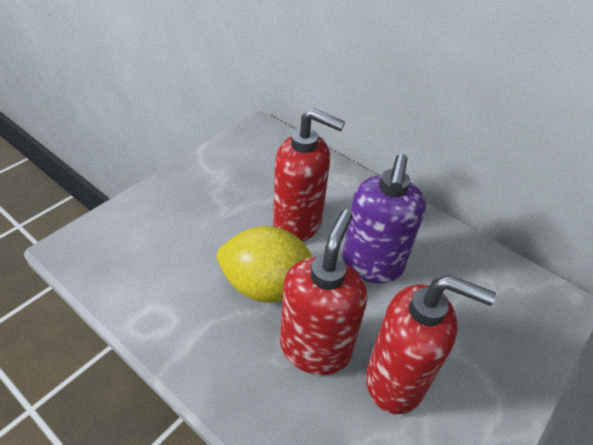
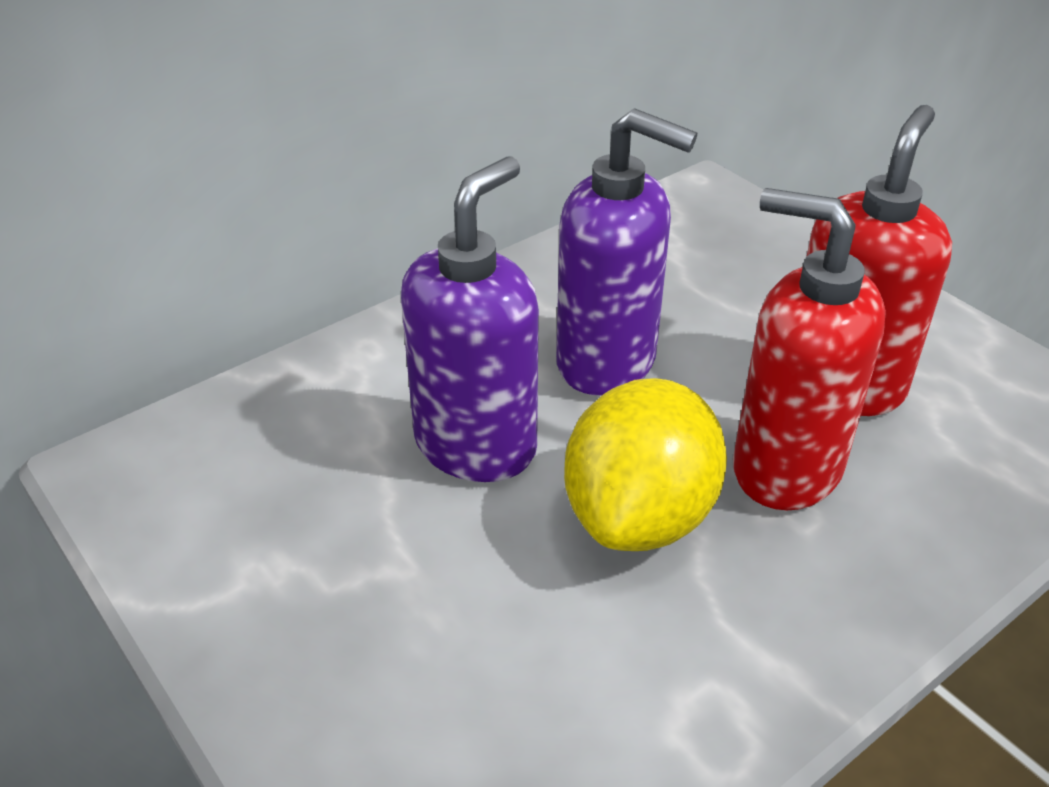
camera: 75 degrees left, 5 degrees down
(298, 223) = (476, 445): red soap dispenser -> purple soap dispenser

